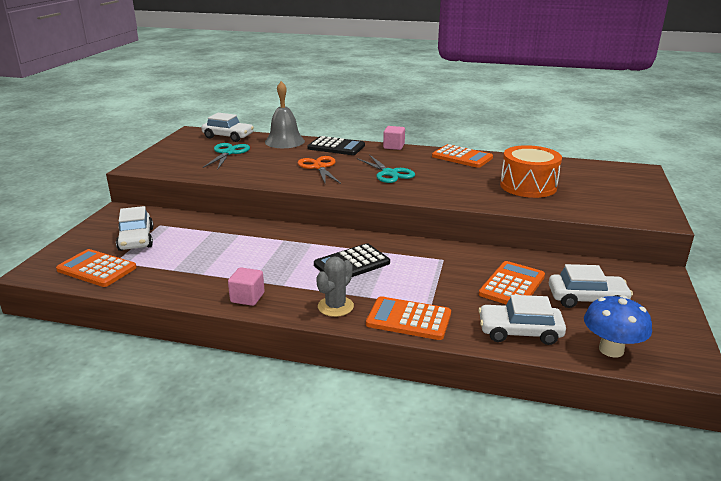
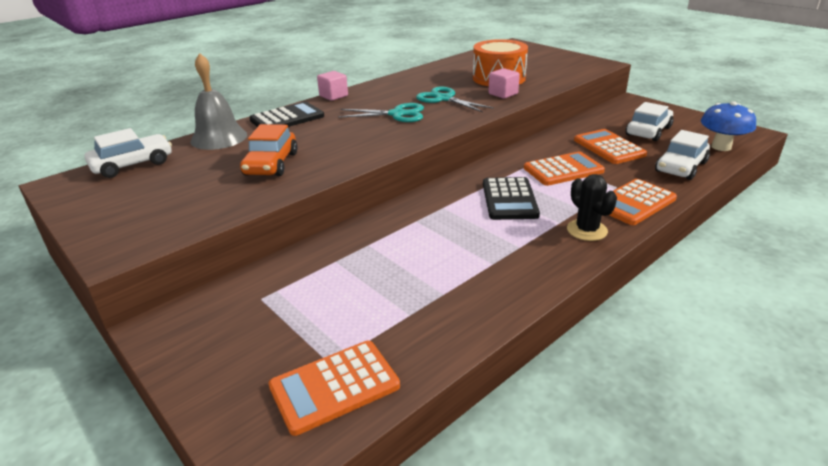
camera: 55 degrees left, 5 degrees up
(136, 239) = (281, 328): white car -> none
(228, 153) = (191, 176): turquoise scissors -> turquoise scissors (444, 99)
(247, 297) = (529, 276): pink cube -> pink cube (503, 94)
(264, 165) = (271, 164): none -> orange car
(319, 167) = (329, 139): orange scissors -> none
(335, 306) = (587, 230): grey cactus -> black cactus
(462, 157) = (405, 80): orange calculator -> orange calculator (563, 170)

